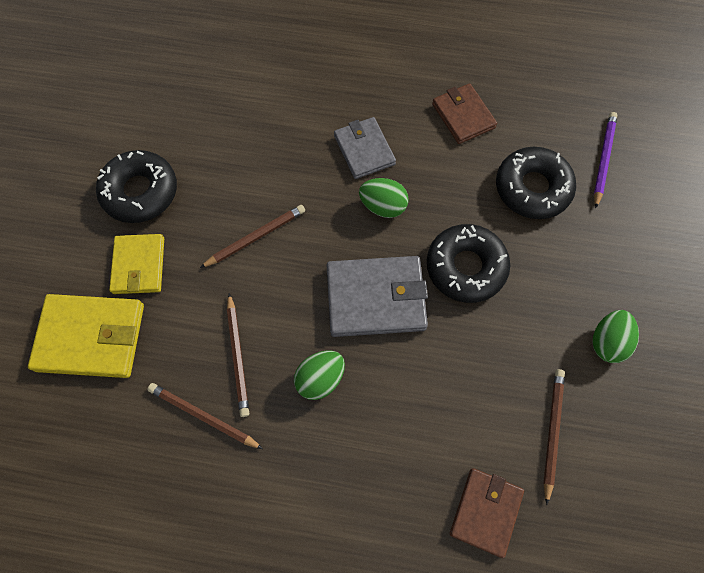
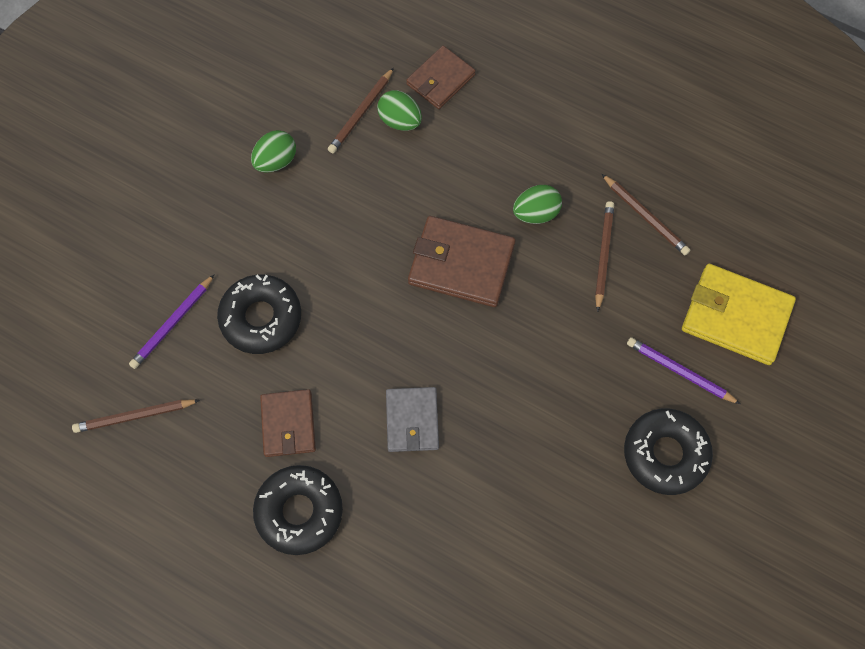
camera: 160 degrees left, 0 degrees up
(139, 265) = (680, 371): yellow wallet -> purple pencil
(255, 237) = (556, 361): brown pencil -> brown pencil (135, 416)
(375, 298) = (461, 264): grey wallet -> brown wallet
(383, 206) = (418, 350): green egg -> green egg (400, 121)
(466, 267) = (365, 264): black donut -> black donut (299, 512)

